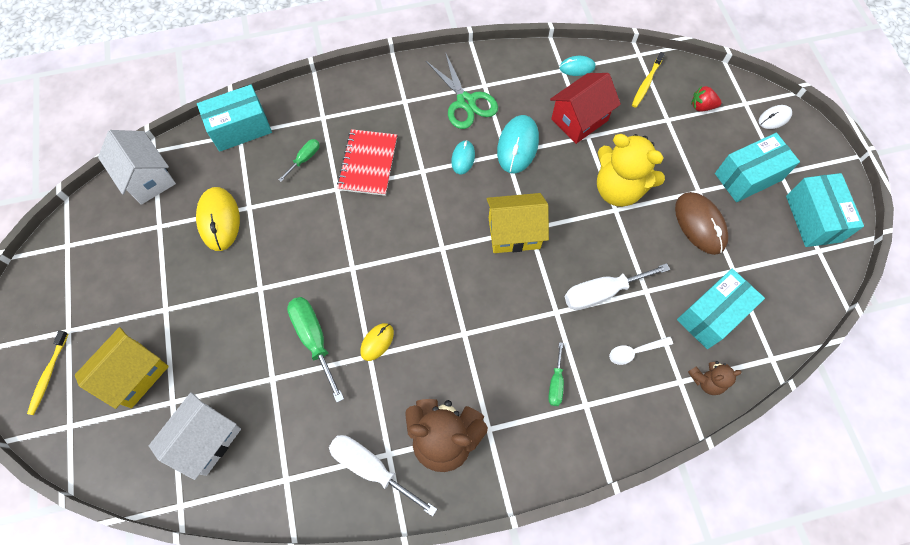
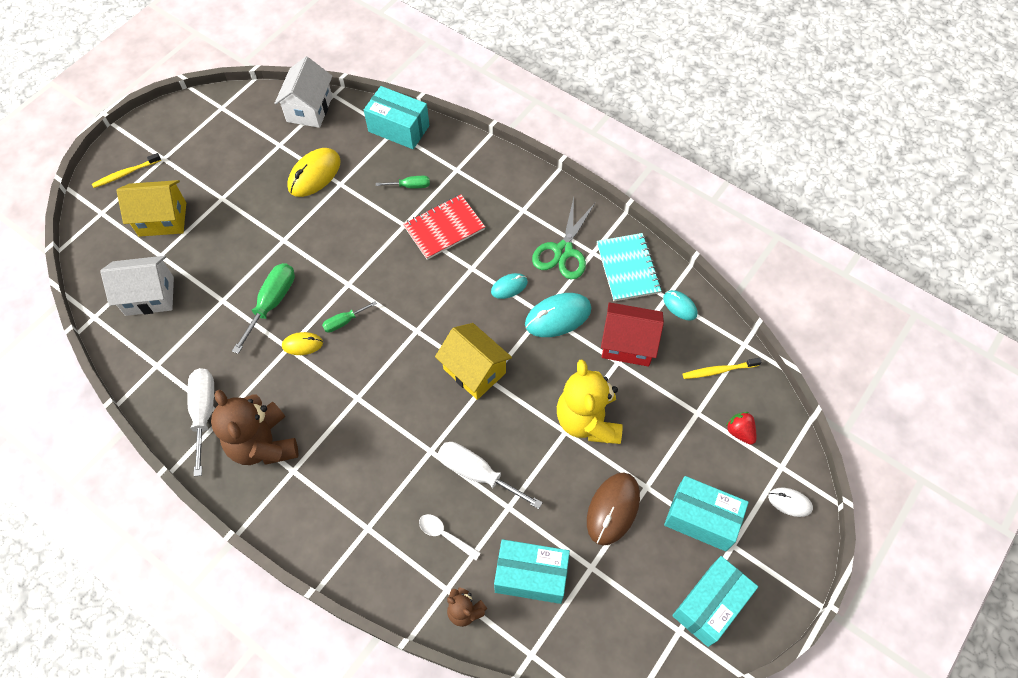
camera: 50 degrees right, 5 degrees down
(518, 74) = (627, 268): none -> turquoise notebook
(556, 383) = (368, 493): green screwdriver -> green screwdriver (344, 322)

